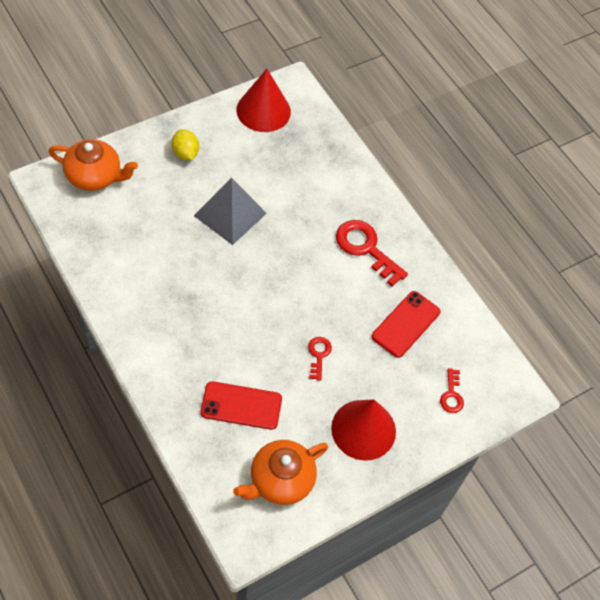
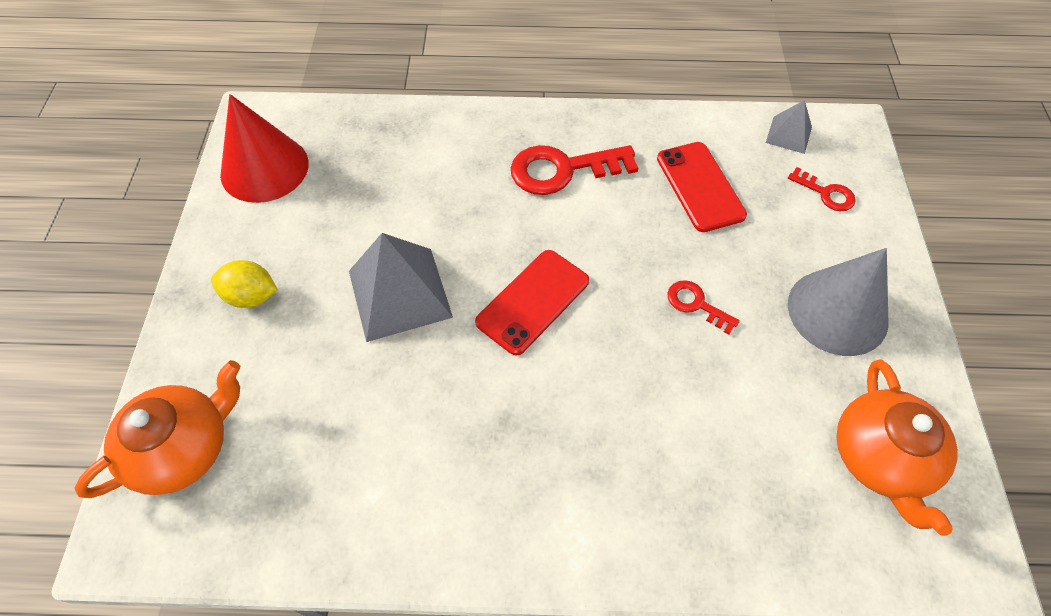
camera: 50 degrees left, 0 degrees up
(241, 406) = (732, 447): red phone -> red phone (533, 301)
(363, 429) = (837, 312): red cone -> grey cone
(486, 357) = (788, 134): none -> grey pyramid

